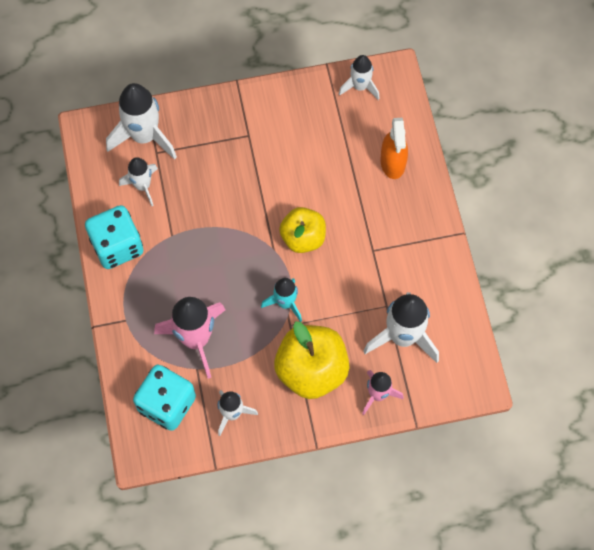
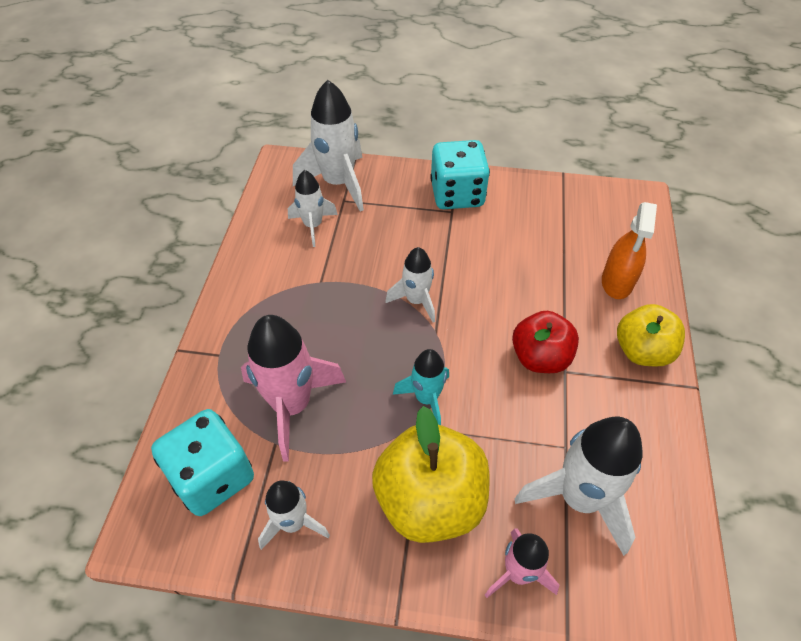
camera: 20 degrees right, 15 degrees down
(117, 246) = (253, 274): turquoise dice -> turquoise dice (457, 194)
(303, 238) = (477, 330): yellow apple -> yellow apple (642, 351)
(353, 245) = (540, 357): none -> red apple
(360, 86) = (596, 200): white rocket -> white rocket (416, 301)

